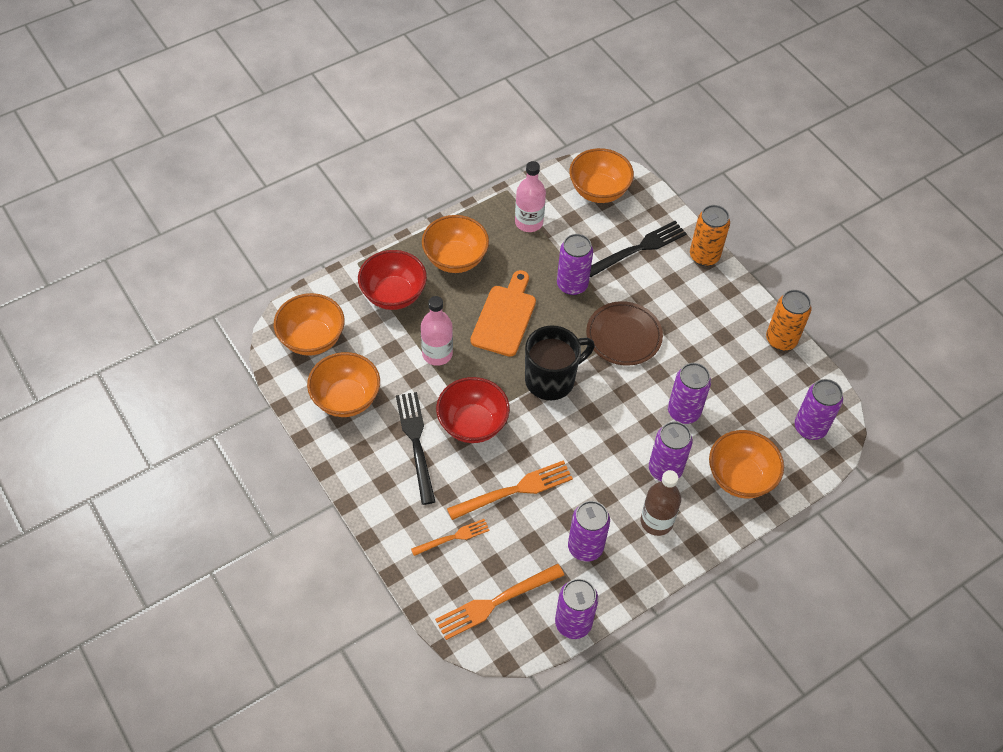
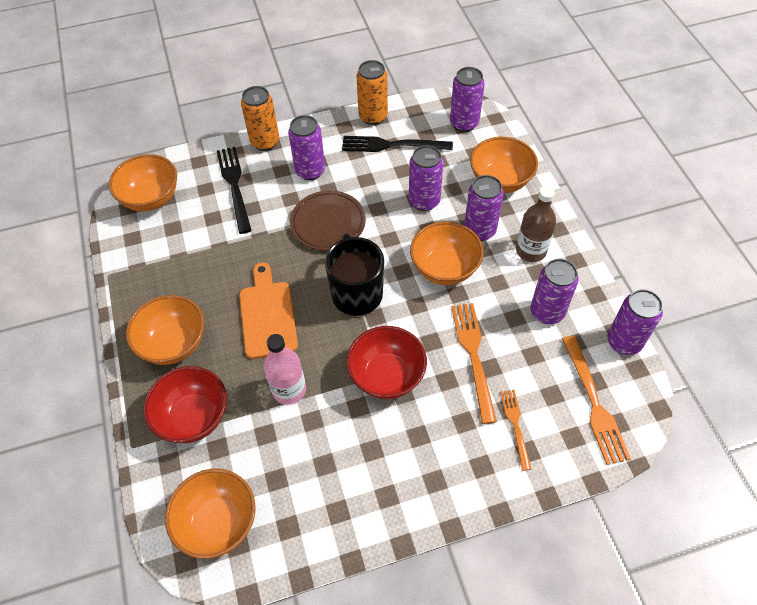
camera: 70 degrees left, 0 degrees up
(346, 399) = (315, 499): orange bowl -> orange bowl (444, 268)
(415, 442) = (392, 436): black fork -> black fork (391, 145)
(505, 317) = (268, 315): orange cutting board -> orange cutting board turned 45 degrees clockwise
(529, 222) = (159, 265): pink bottle -> none
(572, 285) = (253, 248): purple can -> purple can (310, 171)

